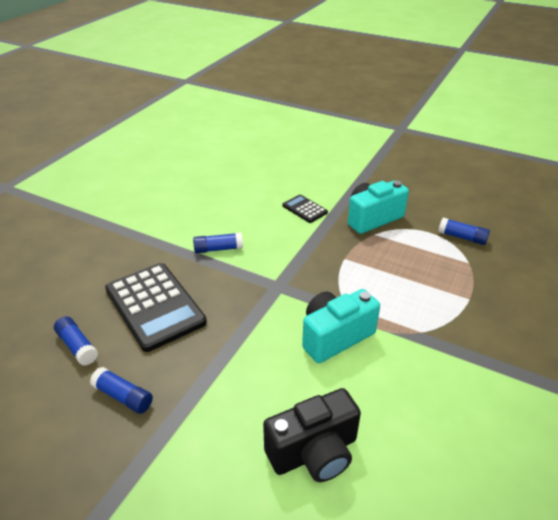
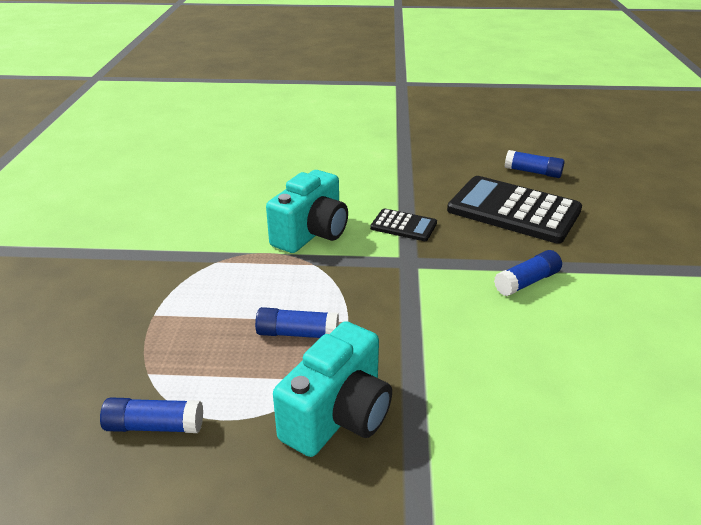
camera: 155 degrees right, 5 degrees down
(123, 396) = (454, 160): blue glue stick -> blue glue stick (297, 333)
(304, 209) = (474, 394): black calculator -> black calculator (403, 226)
(314, 452) = (290, 169): black camera -> none

